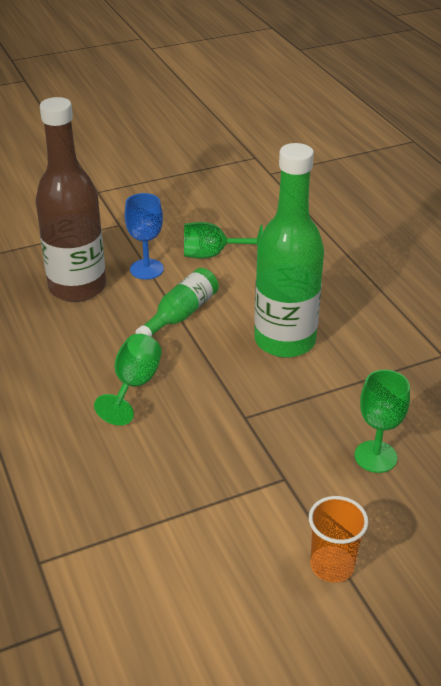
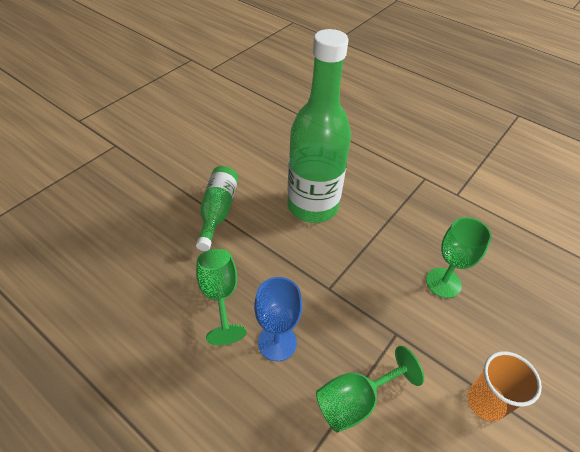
camera: 30 degrees left, 10 degrees up
(77, 287) = (111, 216): brown bottle -> none
(146, 269) = (163, 179): blue goblet -> blue goblet (277, 342)
(213, 255) = (210, 149): green goblet -> green goblet (356, 401)

